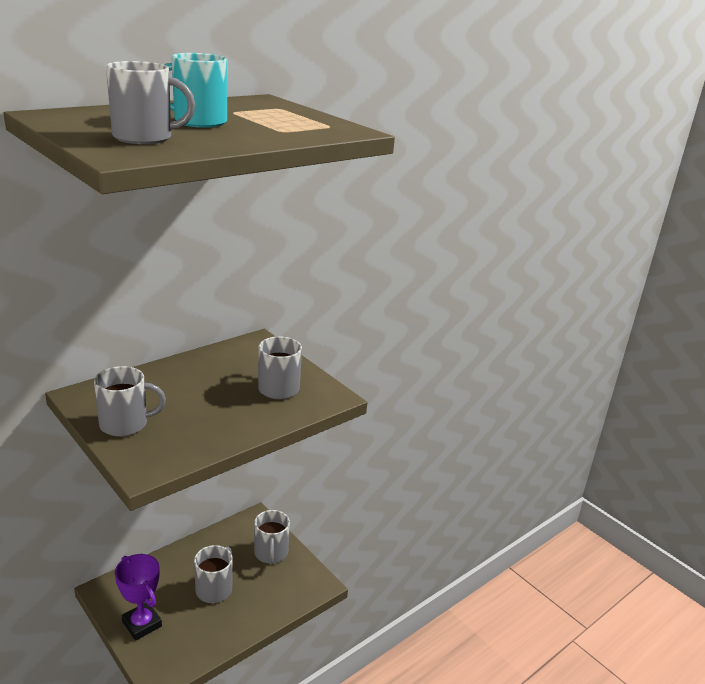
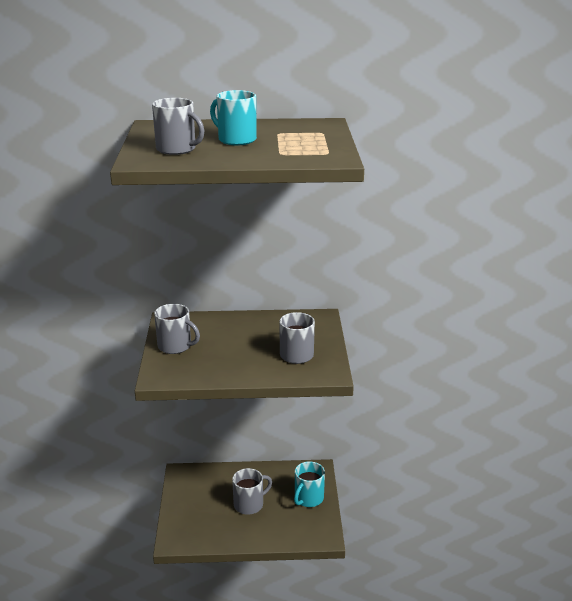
camera: 40 degrees right, 0 degrees up
(142, 624) = (187, 504): purple trophy -> none
(271, 553) = (308, 498): grey mug -> turquoise mug

